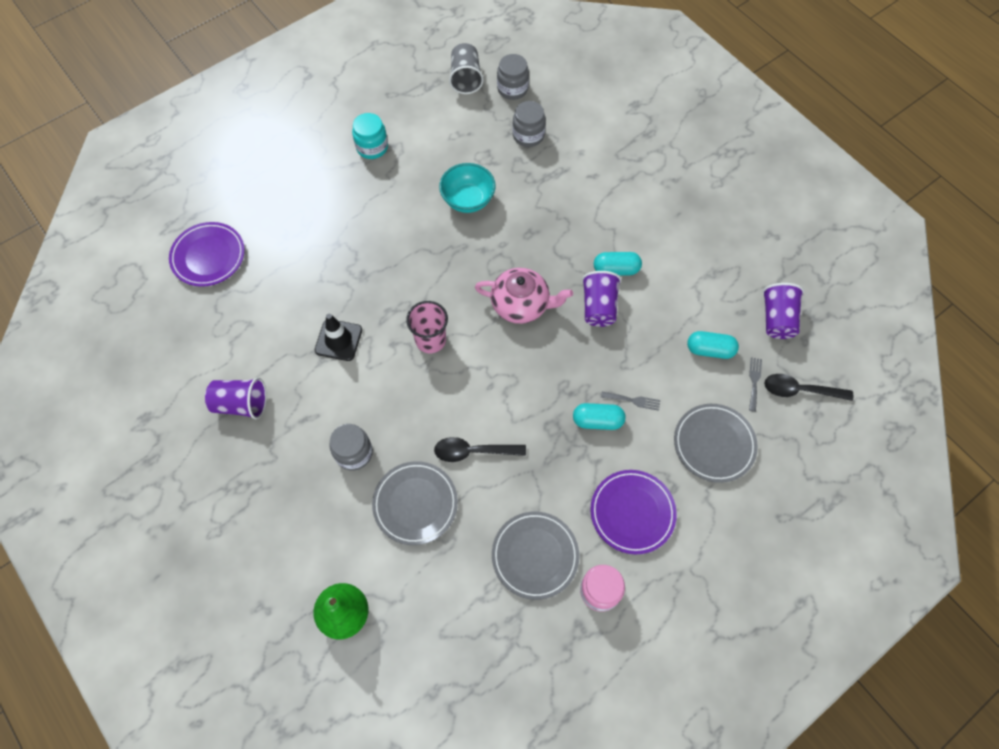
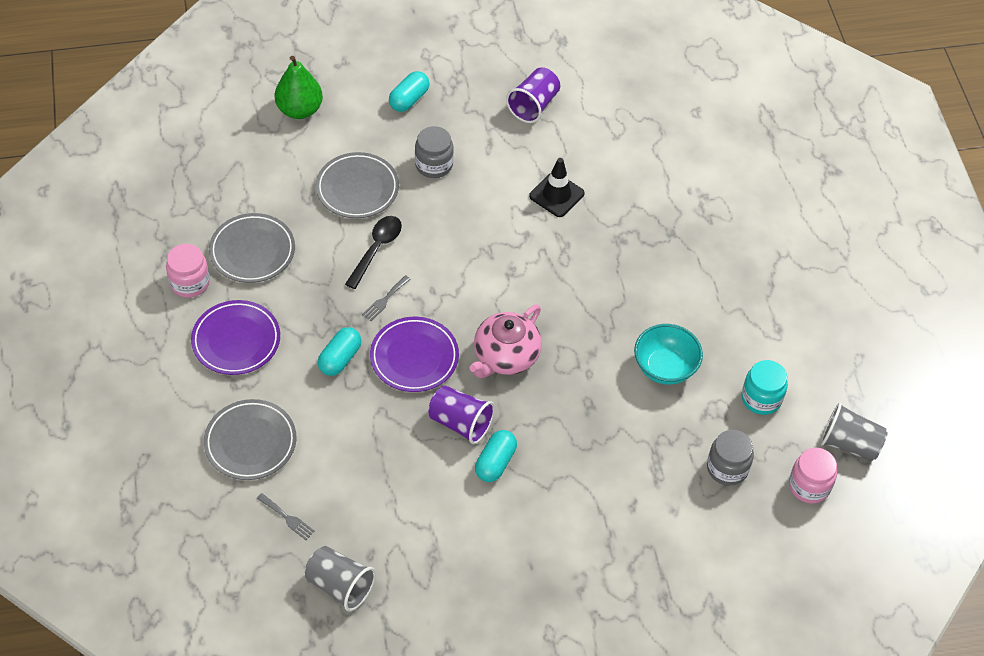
camera: 115 degrees right, 10 degrees down
(208, 256) = (712, 130): purple plate -> purple plate (414, 357)
(372, 147) = (786, 310): turquoise jar -> turquoise jar (761, 398)
(430, 340) = (512, 264): pink cup -> none
(512, 89) = (809, 486): grey jar -> pink jar
(633, 400) = (340, 399): grey fork -> grey fork (385, 300)
(710, 350) = (348, 498): turquoise capsule -> turquoise capsule (409, 99)
(777, 319) = (340, 585): purple cup -> grey cup
(800, 390) = (249, 555): black spoon -> none

